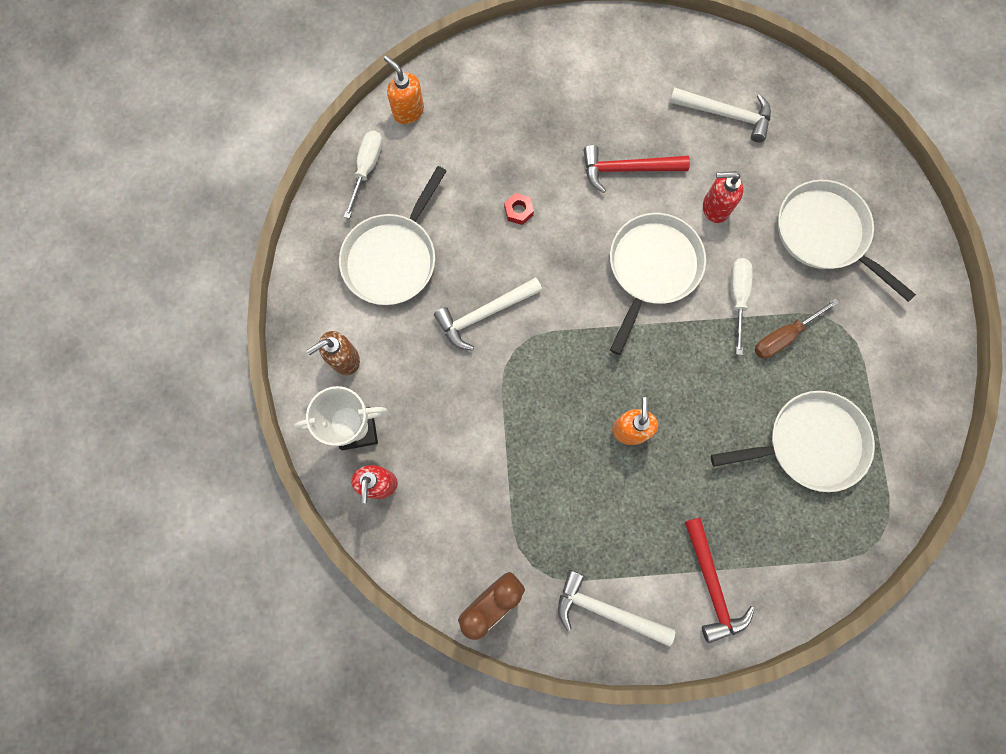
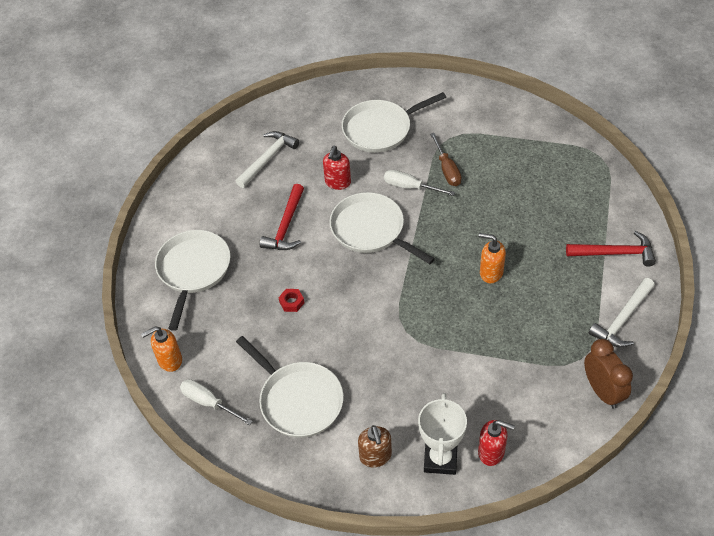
camera: 70 degrees left, 25 degrees down
(484, 314) = (370, 345): white hammer -> none
(809, 443) = (527, 175): white pan -> white pan (193, 270)

